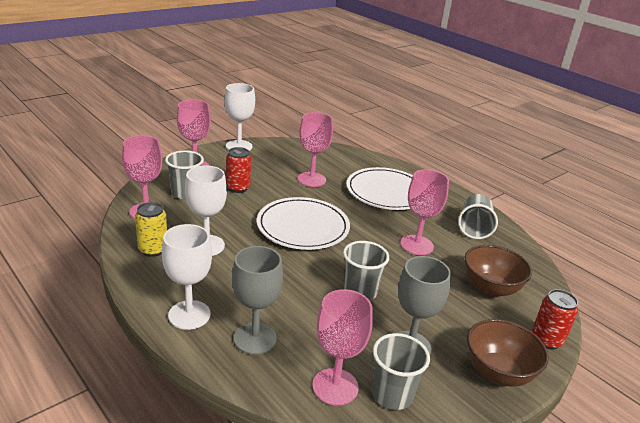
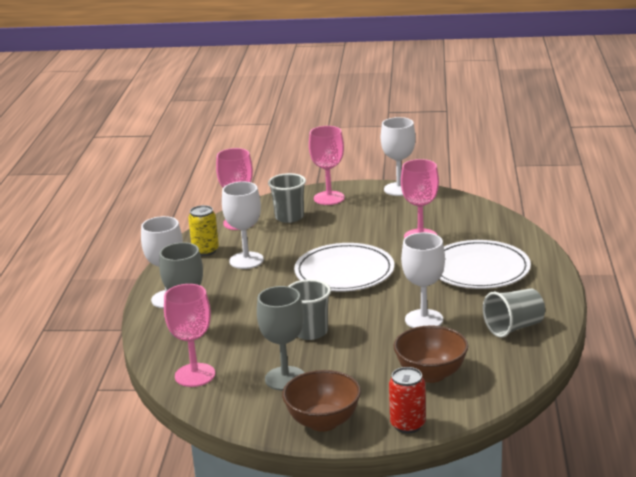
camera: 50 degrees right, 5 degrees down
(238, 188) = (339, 225): red can -> none
(392, 394) = (223, 396): grey cup -> none
(416, 245) = (424, 320): pink goblet -> white goblet

